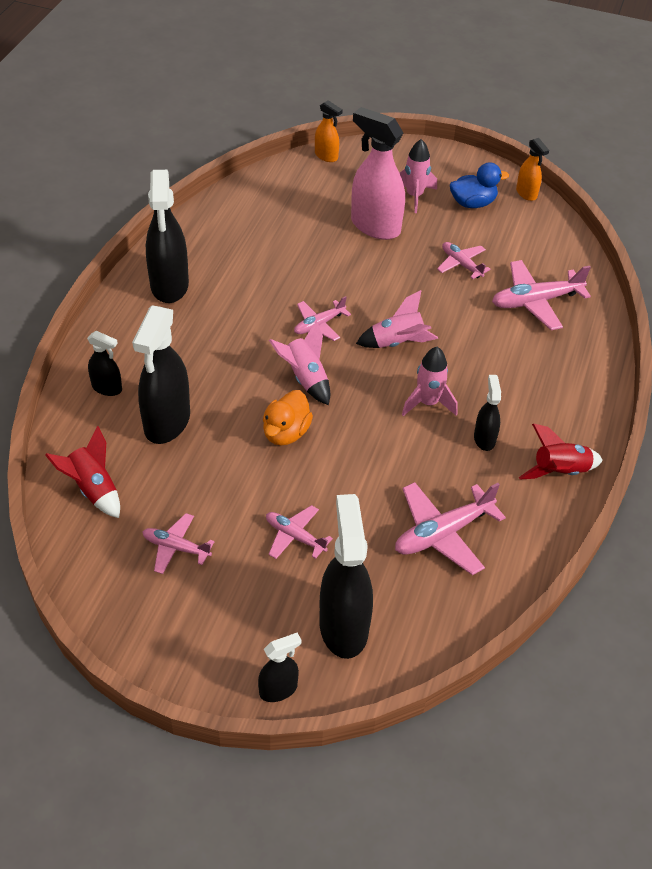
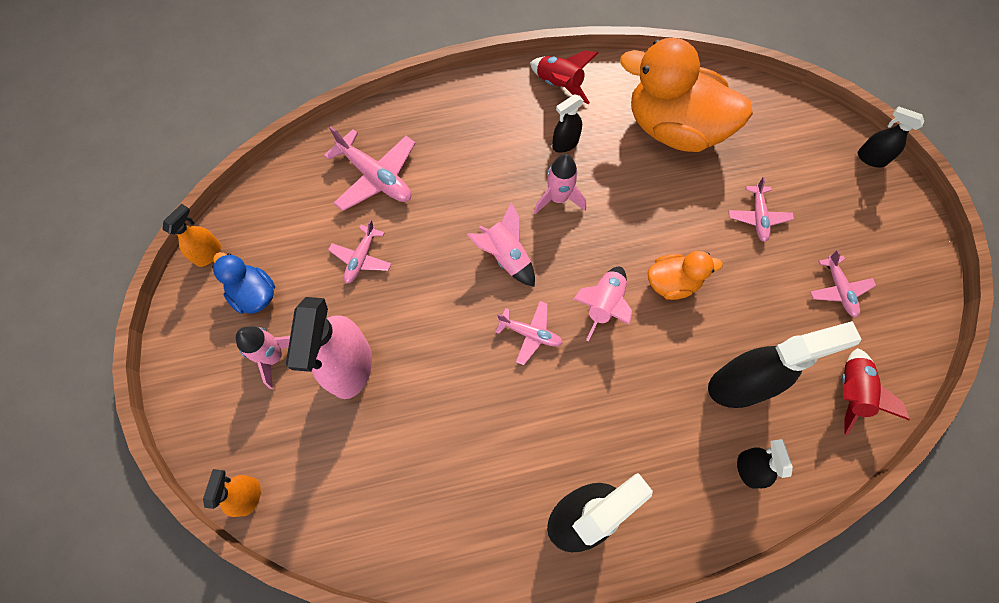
camera: 120 degrees left, 20 degrees up
(343, 626) = (796, 148): black spray bottle -> none
(443, 533) = (673, 128): pink plane -> orange duck

